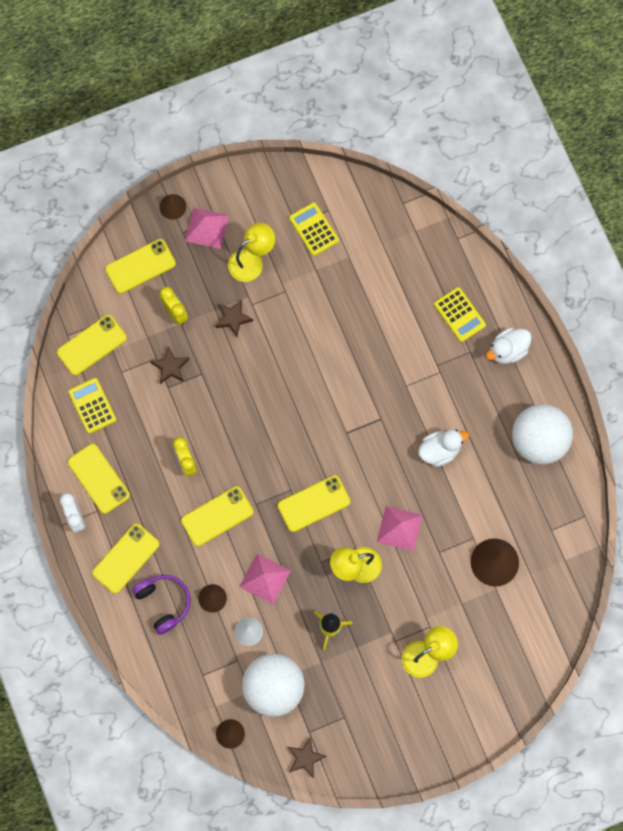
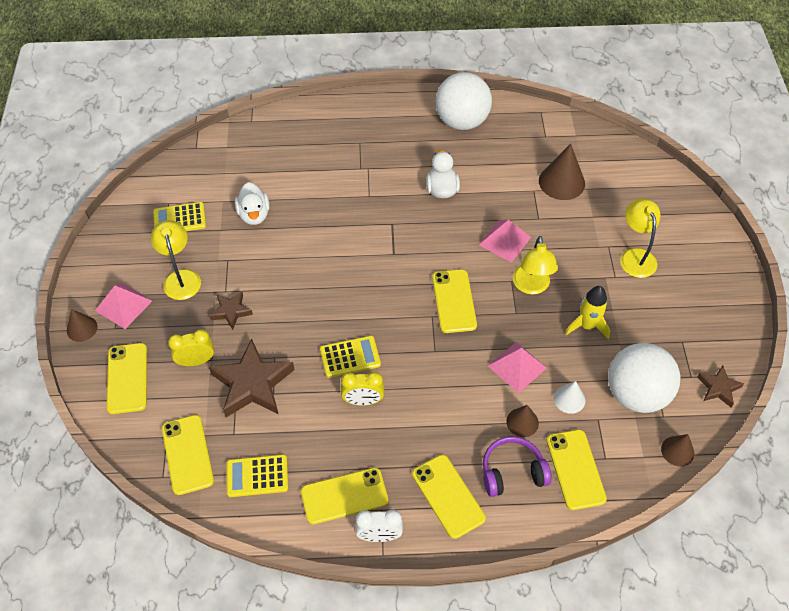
camera: 70 degrees left, 20 degrees down
(170, 367) = (253, 384): brown star -> brown star, size x1.90
(217, 516) = (434, 390): yellow phone -> yellow phone (575, 469)
(459, 314) = (322, 139): yellow calculator -> yellow calculator (350, 357)
(507, 350) = (371, 118): white duck -> white duck (254, 215)

